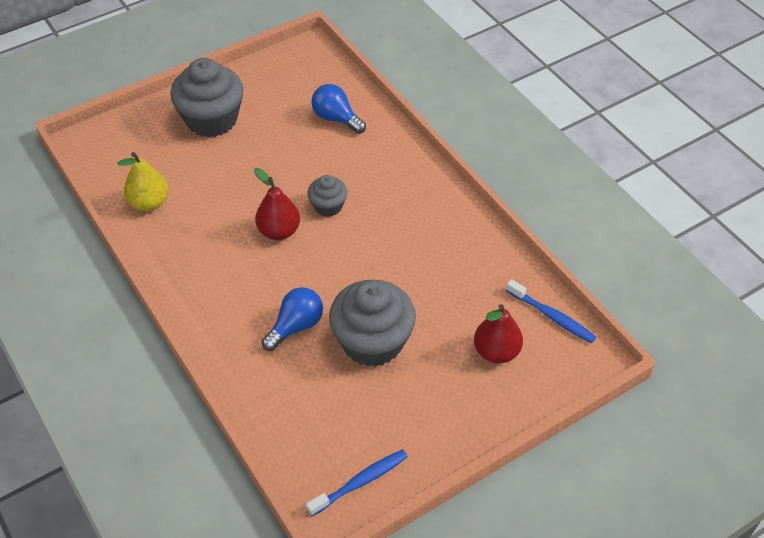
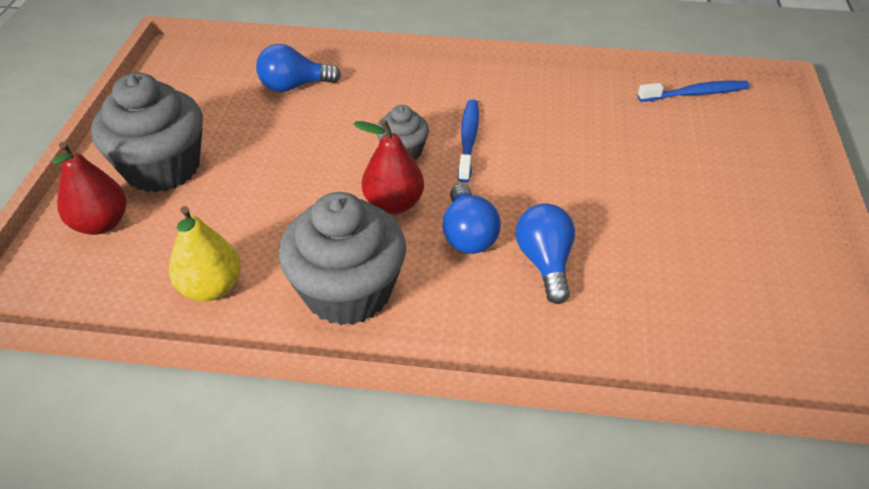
camera: 50 degrees left, 5 degrees down
(285, 279) = (468, 235): none -> blue light bulb
(360, 482) = (814, 328): blue toothbrush -> blue toothbrush (468, 139)
(372, 342) = (622, 217): grey cupcake -> grey cupcake (348, 291)
(496, 352) = (709, 145): red pear -> red pear (101, 224)

